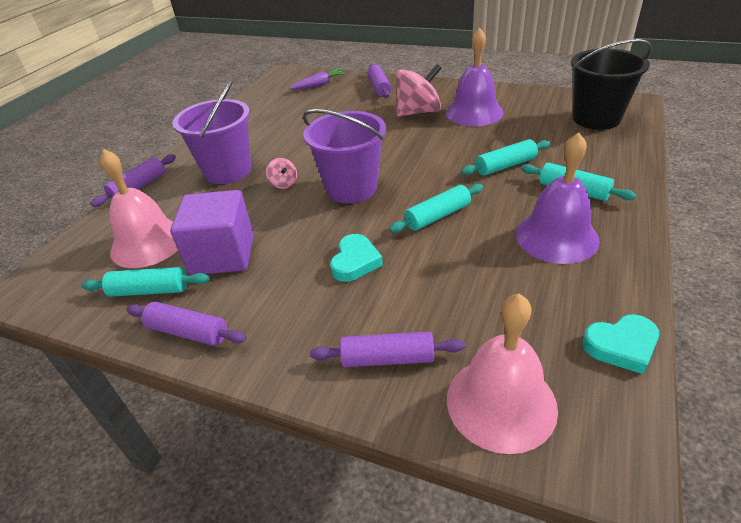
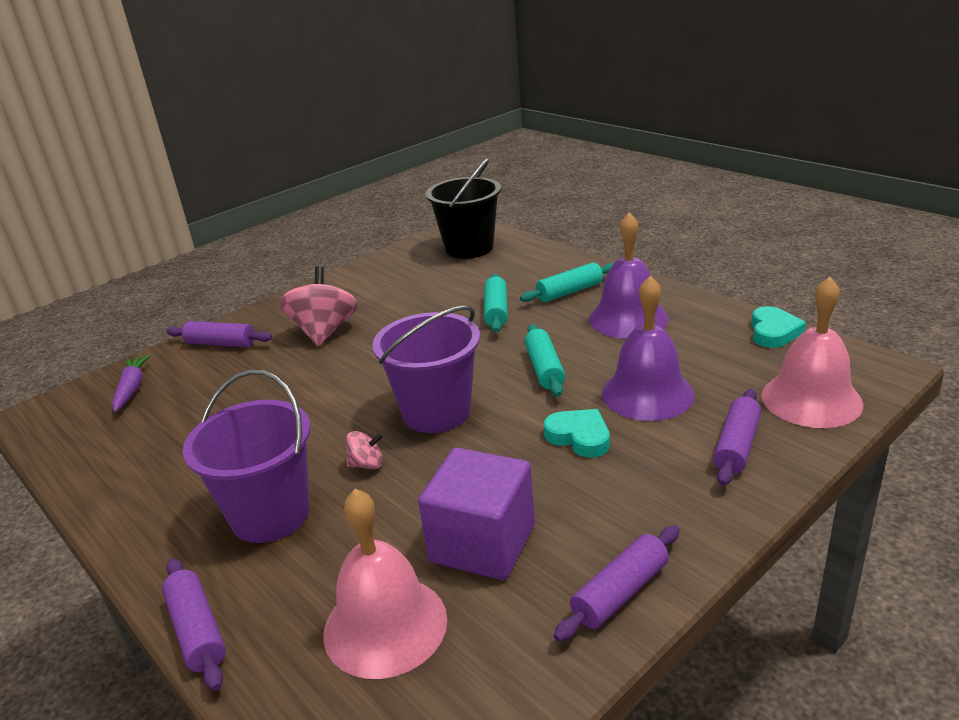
camera: 65 degrees left, 10 degrees down
(149, 290) = (508, 629): turquoise rolling pin -> none
(474, 112) = (374, 300): purple bell -> purple bell (647, 393)

